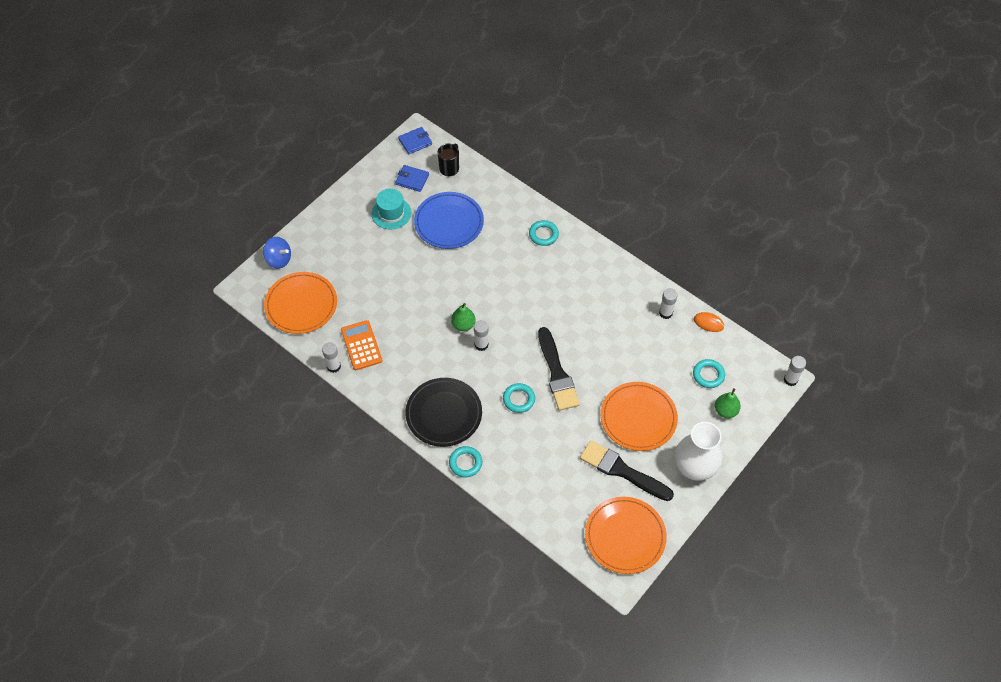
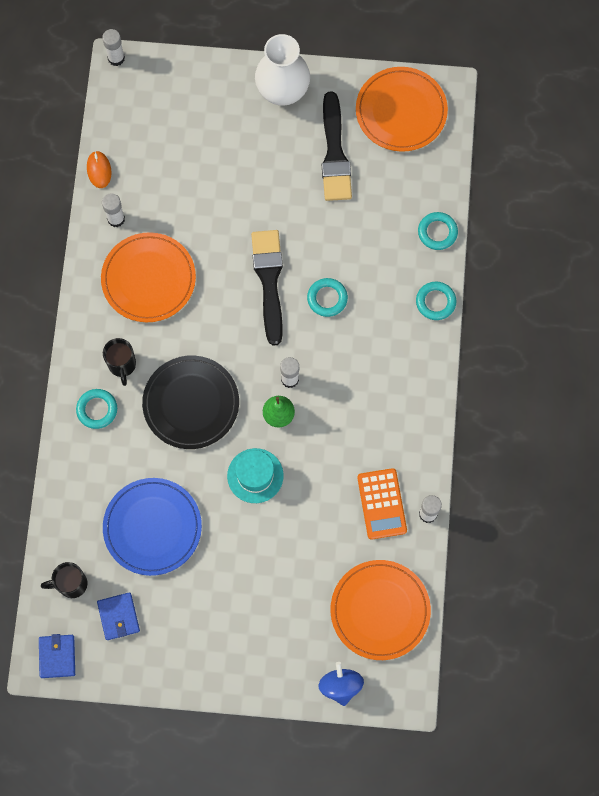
camera: 125 degrees left, 15 degrees up
(361, 345) = (381, 504): orange calculator -> orange calculator turned 45 degrees counterclockwise
(391, 213) = (185, 604): turquoise hat -> turquoise hat (255, 475)
(415, 142) = (57, 656): blue wallet -> blue wallet turned 60 degrees clockwise
(444, 414) = (398, 360): black plate -> black plate (191, 403)
(557, 373) = (269, 281): black brush -> black brush turned 45 degrees counterclockwise
(562, 262) = (122, 365): none -> black mug
(638, 418) = (264, 172): orange plate -> orange plate (148, 279)
(708, 375) = (165, 136): turquoise ring -> turquoise ring (437, 232)
(725, 411) = (197, 98): green pear -> none

